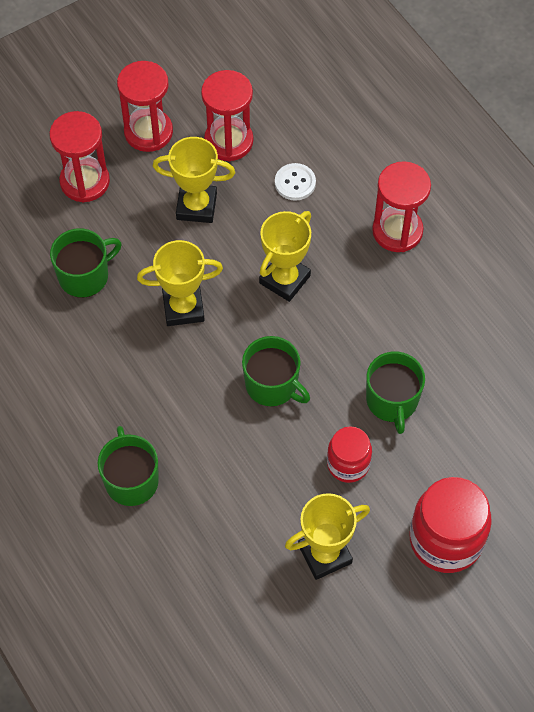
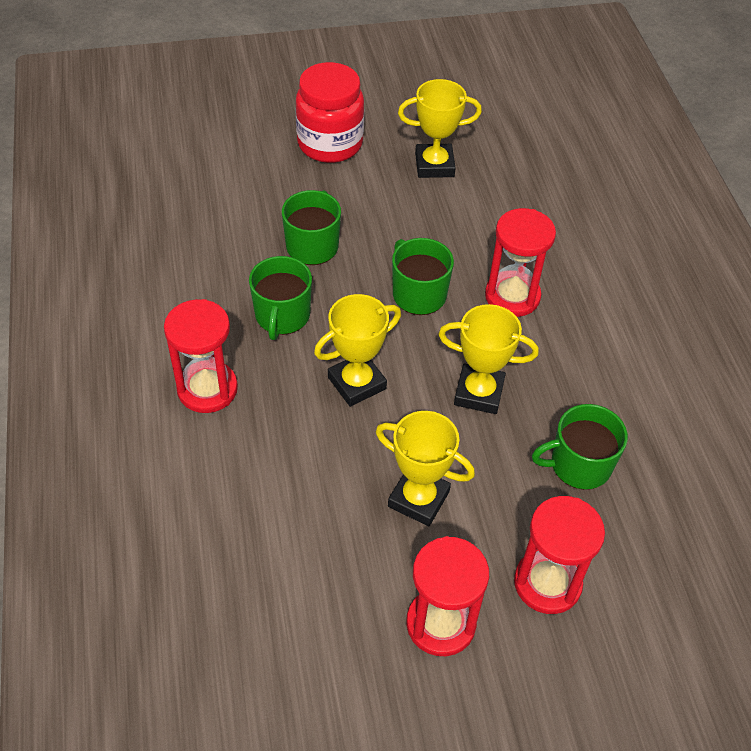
camera: 160 degrees left, 10 degrees down
(131, 480) = (584, 264): green mug -> green mug (282, 316)
(228, 141) = (341, 569): red hourglass -> red hourglass (512, 296)
(295, 183) = (288, 484): white button -> none
(348, 464) = (381, 214): red jar -> none

